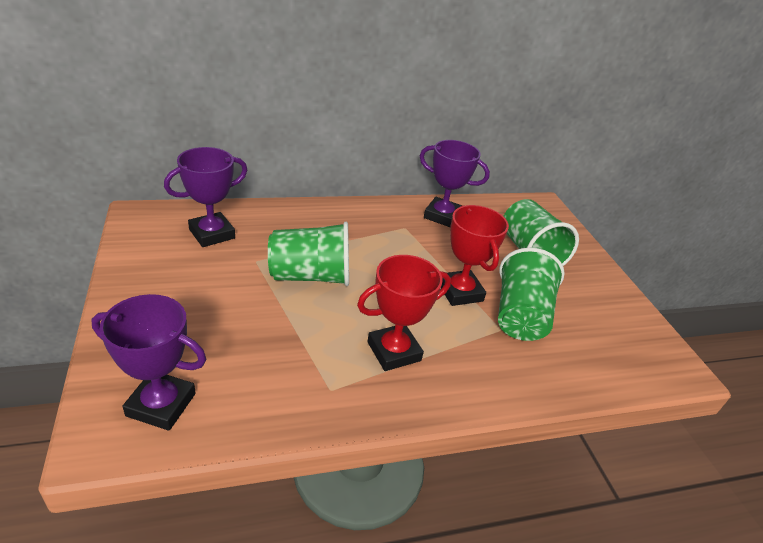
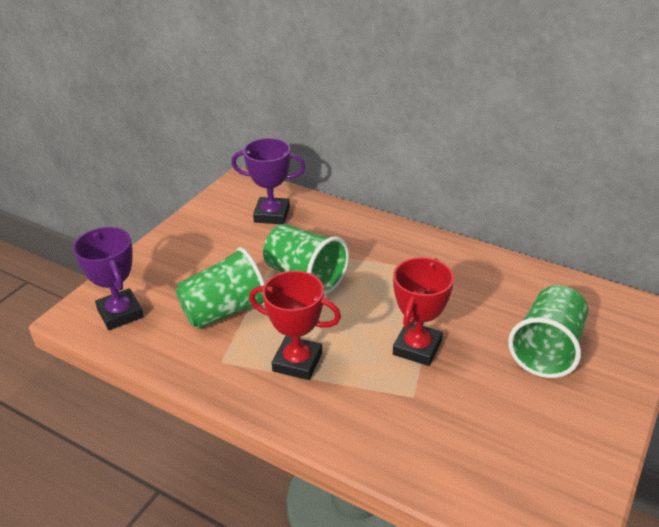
camera: 50 degrees right, 0 degrees up
(442, 216) = (494, 275): purple trophy -> none
(520, 316) = (449, 396): green cup -> green cup (225, 311)

